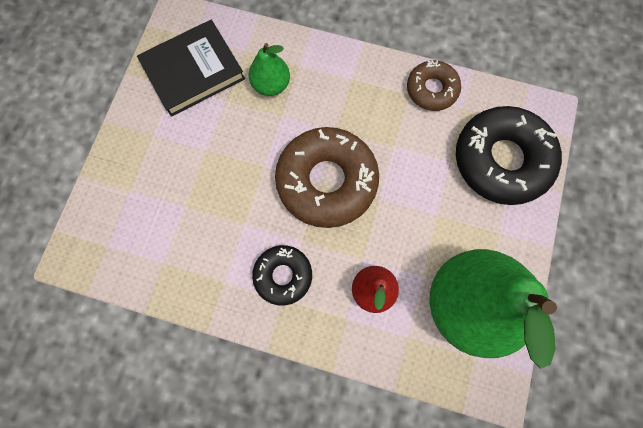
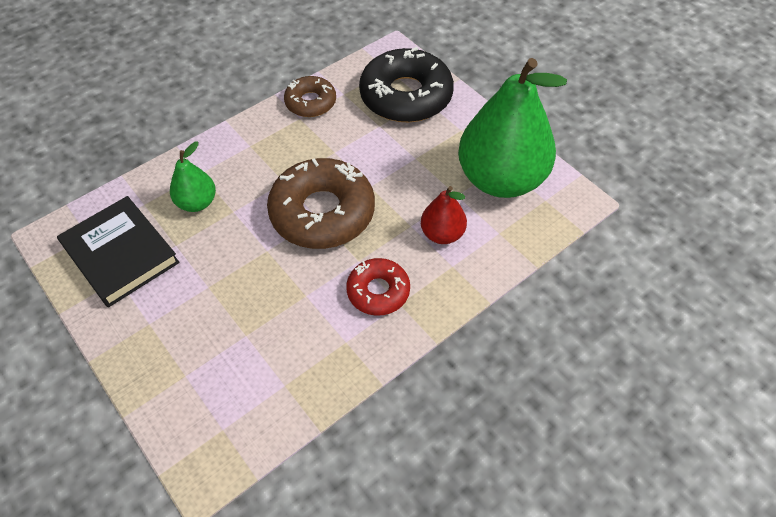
camera: 55 degrees left, 20 degrees down
(193, 71) = (120, 254): black book -> black book turned 45 degrees counterclockwise
(283, 275) = (378, 291): black donut -> red donut

